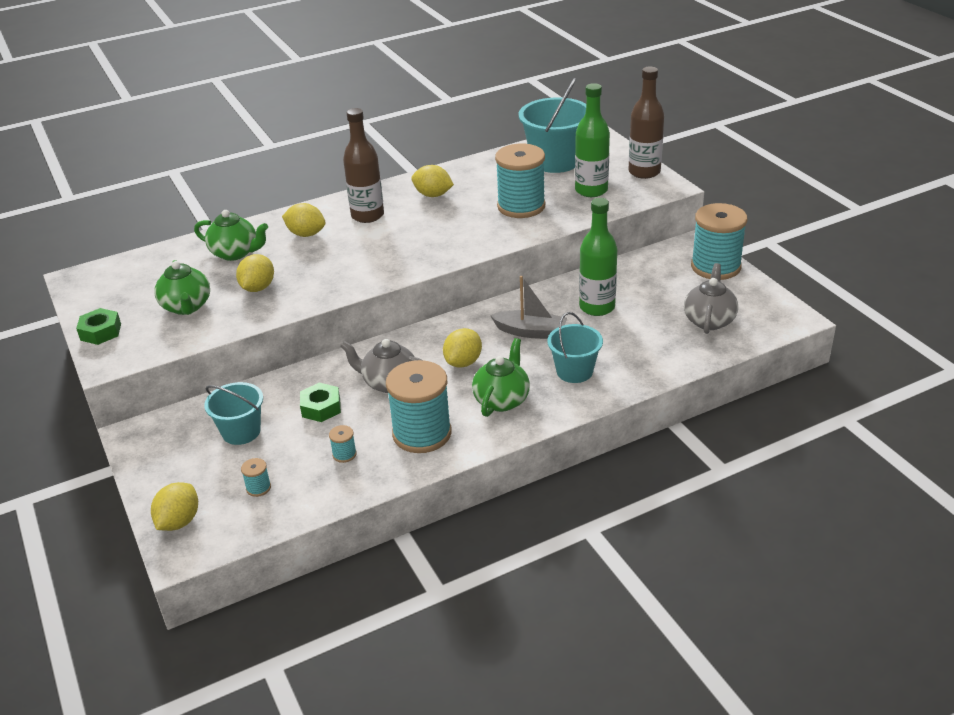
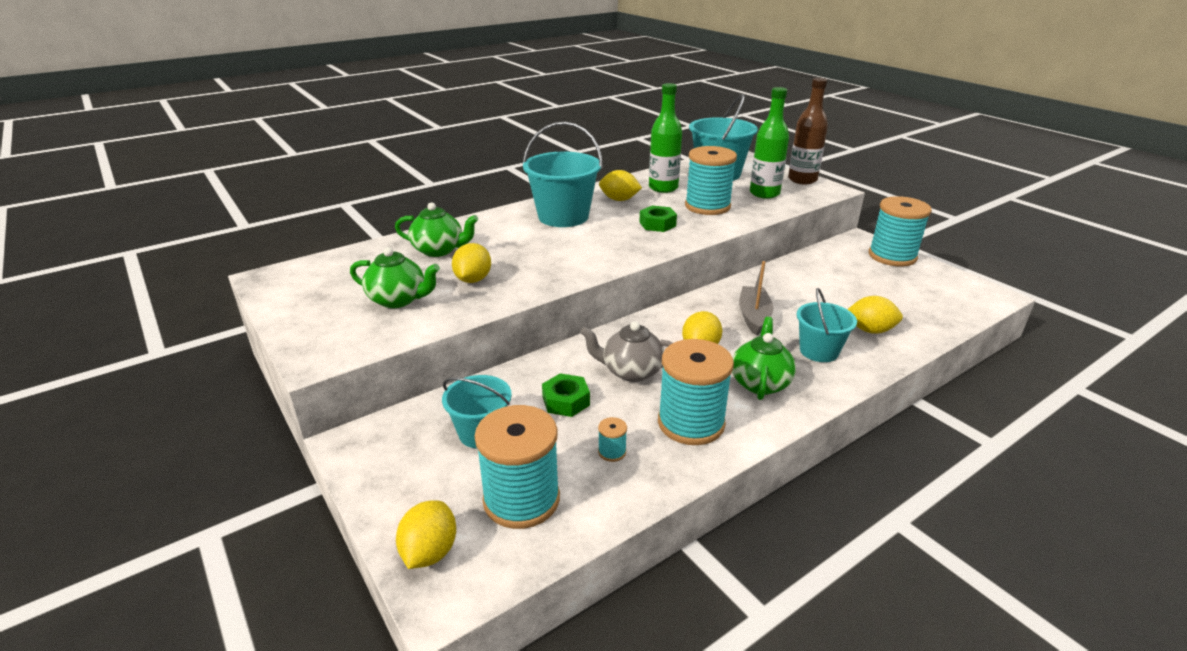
camera: 10 degrees left, 5 degrees down
(100, 332) = (302, 328): green nut -> green nut (657, 224)
(186, 307) = (398, 300): green teapot -> green teapot turned 45 degrees counterclockwise
(258, 488) = (521, 499): turquoise spool -> turquoise spool, size x2.50
(306, 234) = (507, 232): yellow lemon -> yellow lemon (870, 330)
(367, 215) = (563, 216): brown bottle -> turquoise bucket
(530, 332) = (754, 316): grey boat -> grey boat turned 90 degrees counterclockwise
(597, 307) = (805, 293): green bottle -> green bottle (663, 188)
(709, 320) = (918, 300): grey teapot -> none

